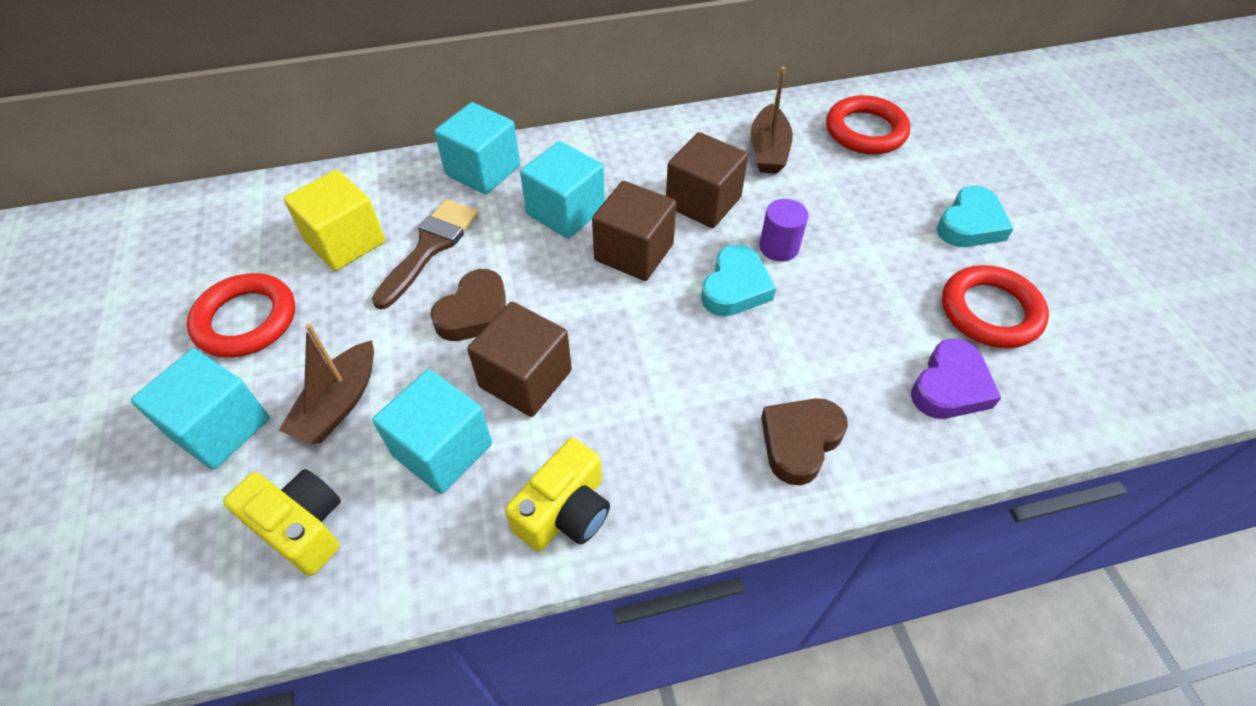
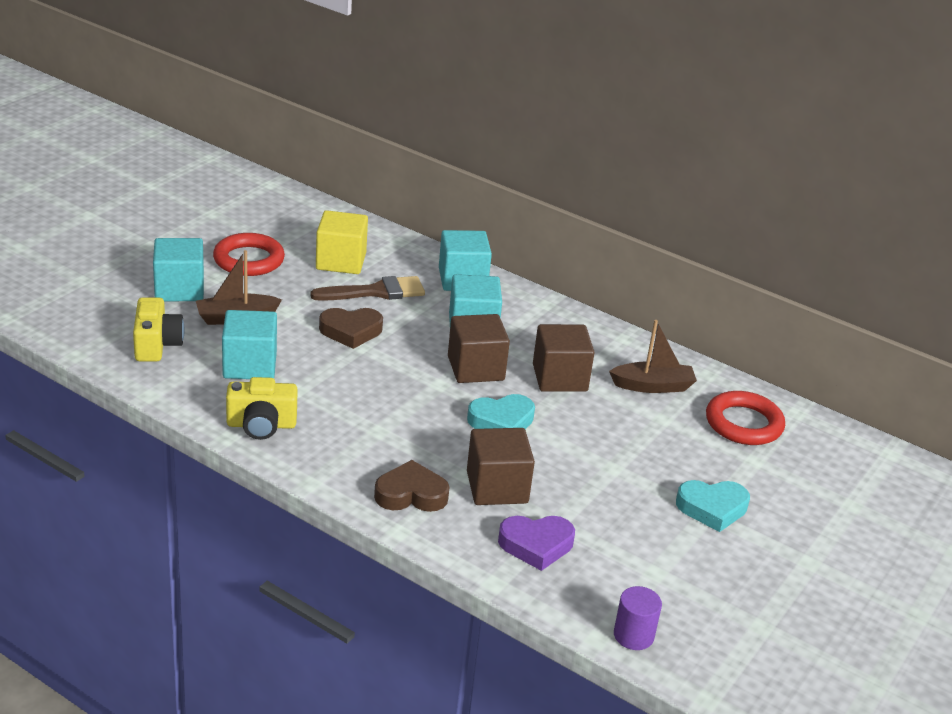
camera: 45 degrees right, 20 degrees down
(525, 379) = (328, 371): brown cube -> brown cube (497, 487)
(768, 150) = (653, 386): brown boat -> brown boat turned 150 degrees counterclockwise
(779, 247) = (563, 426): purple cylinder -> purple cylinder (633, 635)
(990, 311) = (632, 544): red ring -> none

